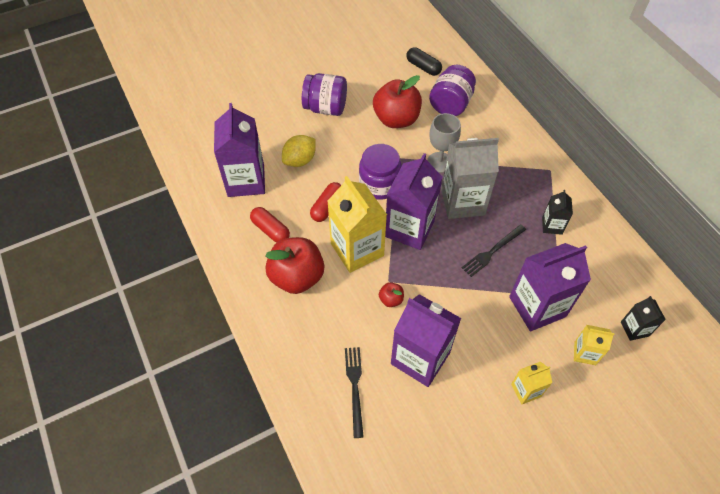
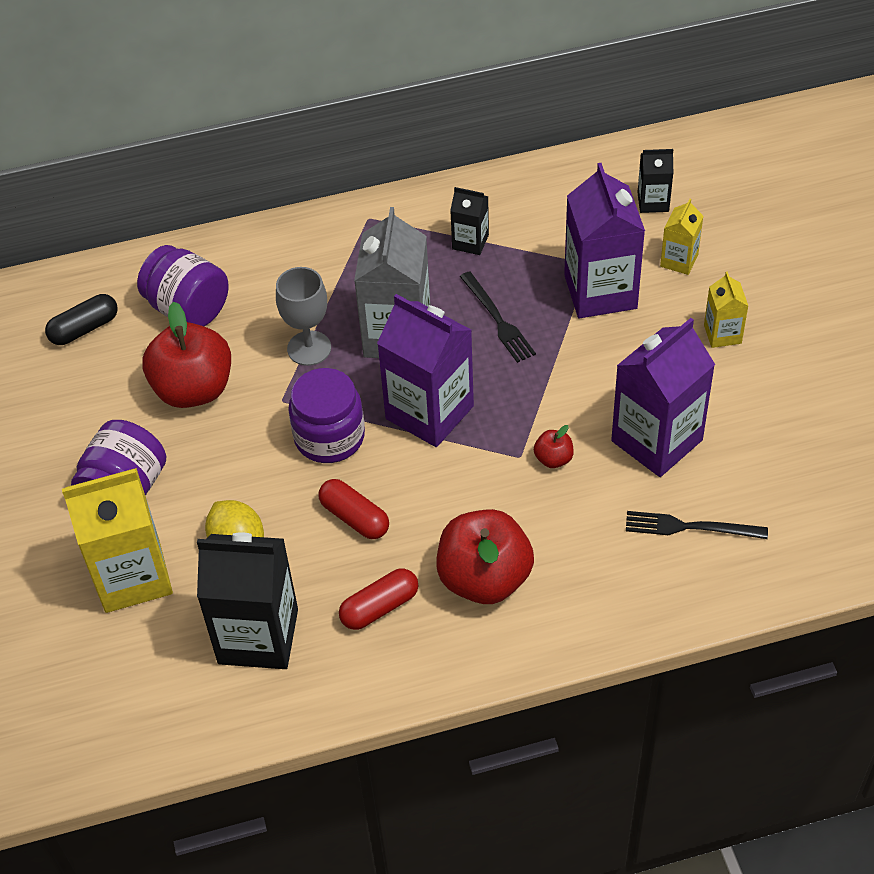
camera: 75 degrees left, 5 degrees down
(246, 181) = (258, 636): purple carton -> black carton
(357, 249) = (452, 488): yellow carton -> yellow carton (132, 576)

